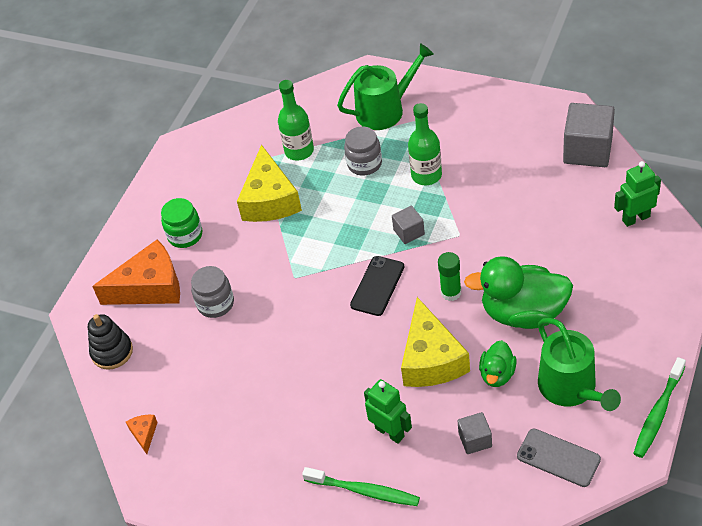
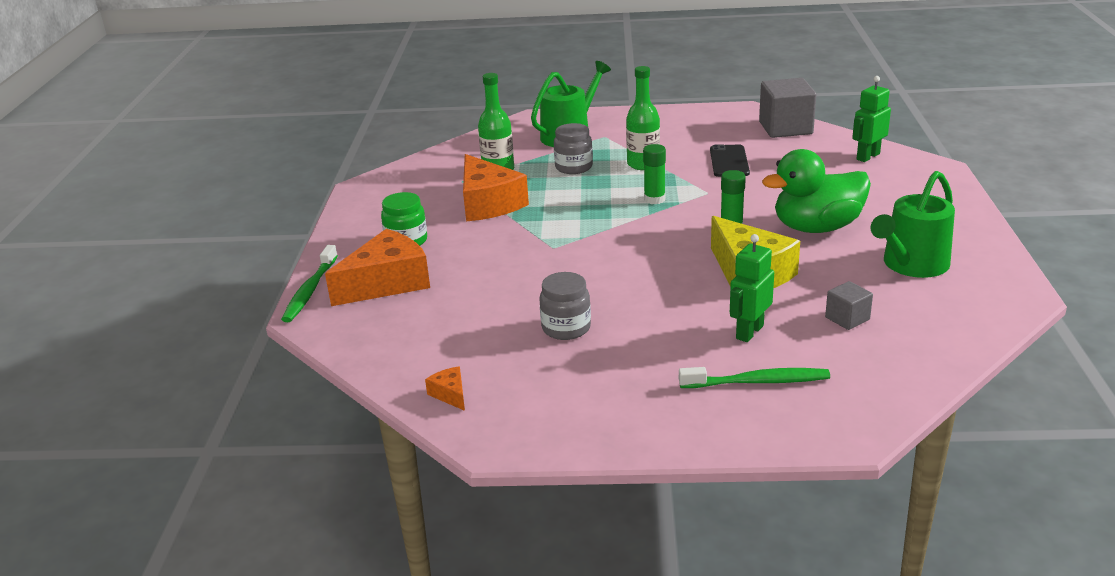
camera: 25 degrees left, 20 degrees down
(112, 352) = (367, 338): black stacking toy -> none
(215, 304) = (475, 280): grey jar -> grey jar (566, 328)
(270, 200) = (488, 203): yellow cheese -> orange cheese
(377, 286) = (650, 237): black phone -> black phone (729, 161)
(390, 432) = (749, 332): green robot -> green robot turned 75 degrees counterclockwise
(409, 232) = (654, 199): grey cube -> green glue stick
(497, 374) = (828, 270): green duck -> none
(558, 458) = (946, 313): grey phone -> none
(571, 388) = (911, 265): green watering can -> green watering can turned 90 degrees clockwise
(658, 413) = (1012, 264): green toothbrush -> green toothbrush (310, 291)

